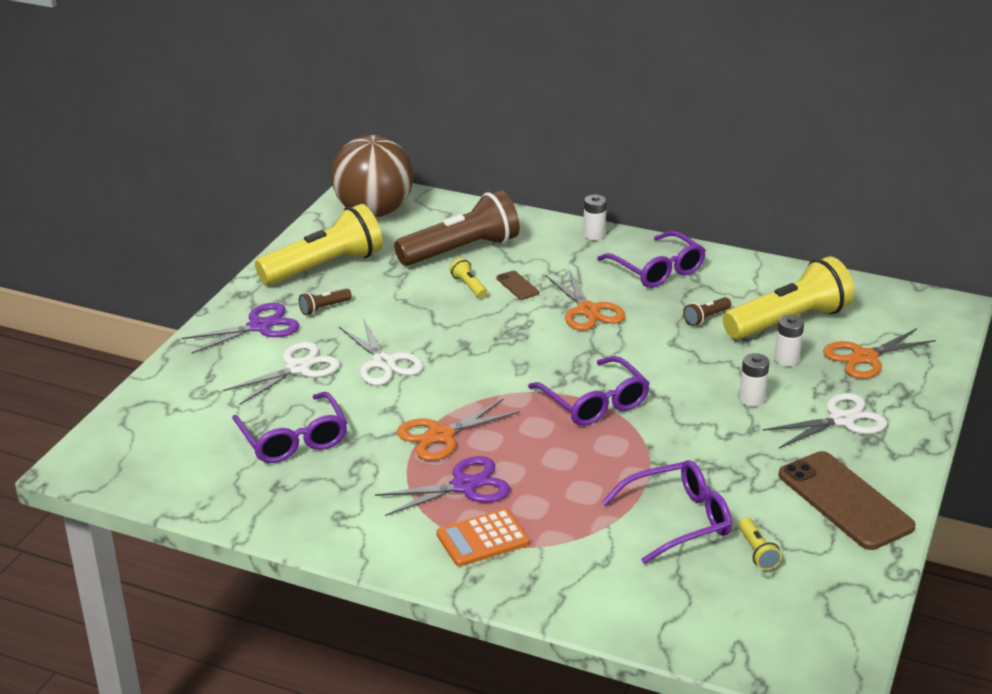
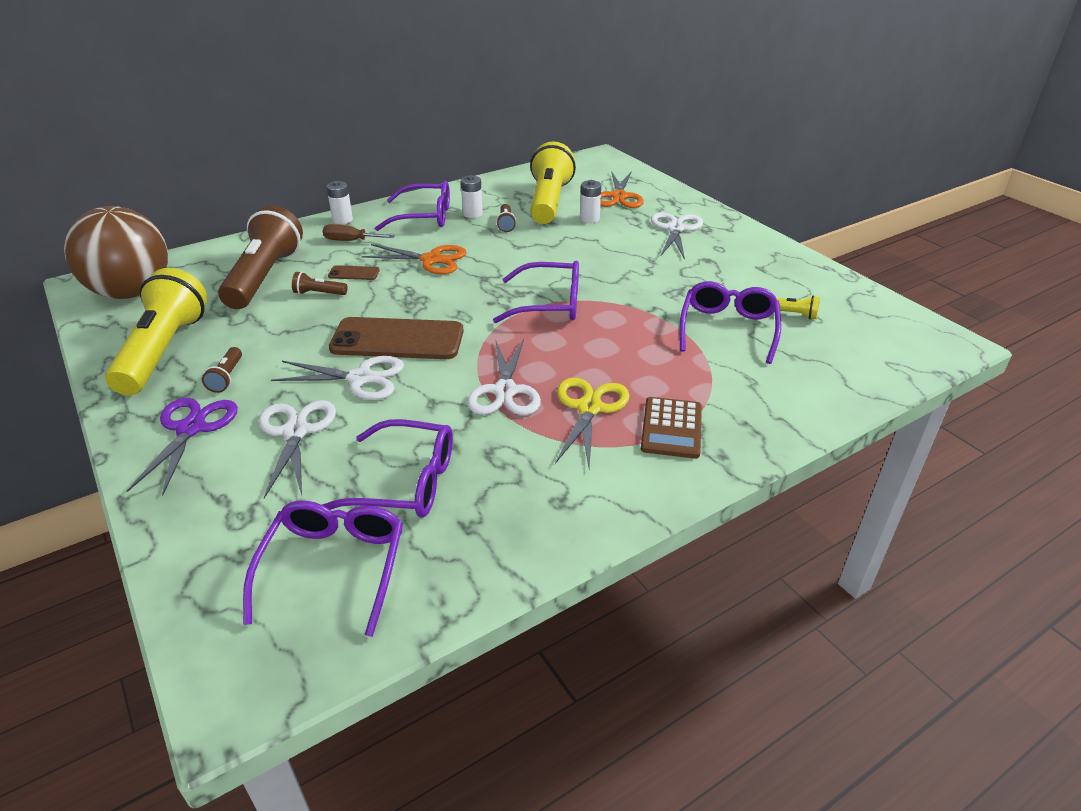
camera: 55 degrees left, 5 degrees up
(194, 450) = (334, 567): none -> purple glasses
(441, 435) = (505, 391): orange scissors -> white scissors
(464, 486) = (589, 408): purple scissors -> yellow scissors
(468, 286) = (319, 293): yellow flashlight -> brown flashlight
(482, 538) = (671, 428): orange calculator -> brown calculator
(565, 257) = (351, 241): none -> brown screwdriver
(751, 399) = (618, 247): white battery -> white battery (472, 214)
(844, 501) = (762, 262): brown phone -> brown phone (397, 340)

